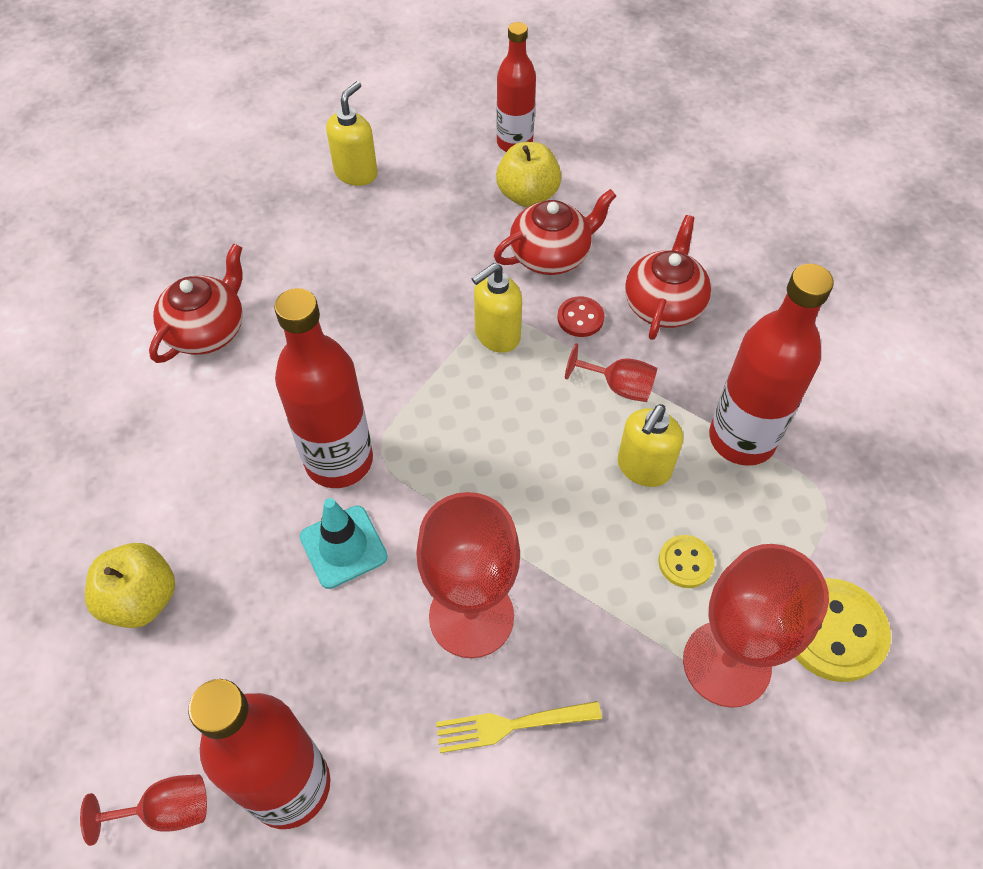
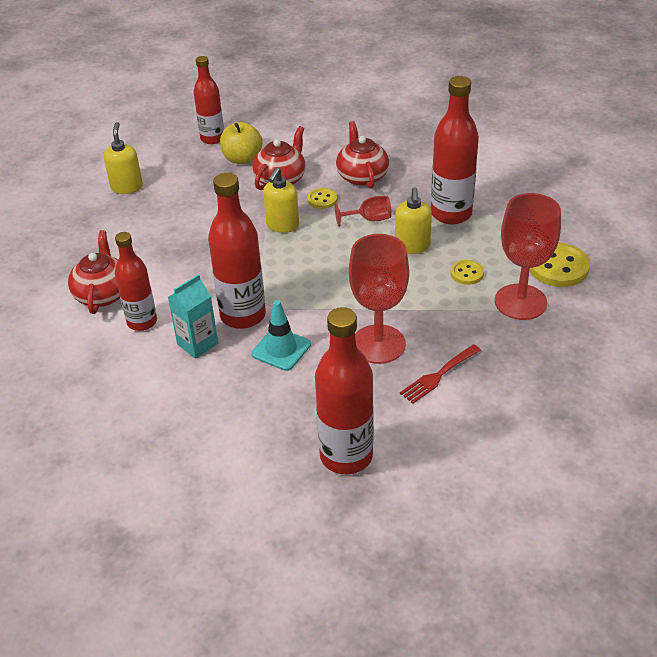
camera: 30 degrees left, 15 degrees down
(141, 599) = (183, 425): yellow apple -> none
(166, 810) = (287, 500): red goblet -> none
(217, 401) = (142, 322): none -> red bottle
(253, 475) = (197, 344): none -> turquoise carton
(511, 725) = (438, 375): yellow fork -> red fork
(580, 318) = (322, 199): red button -> yellow button

